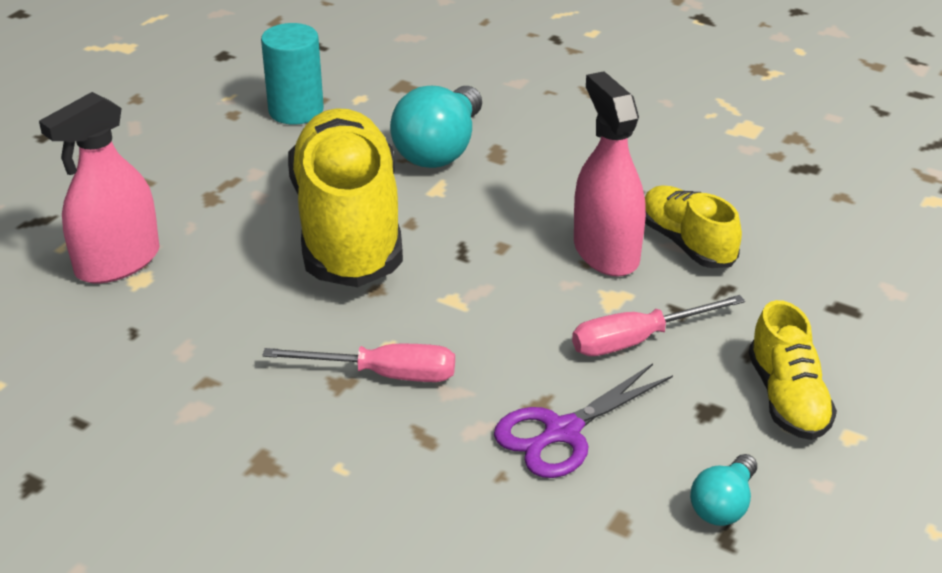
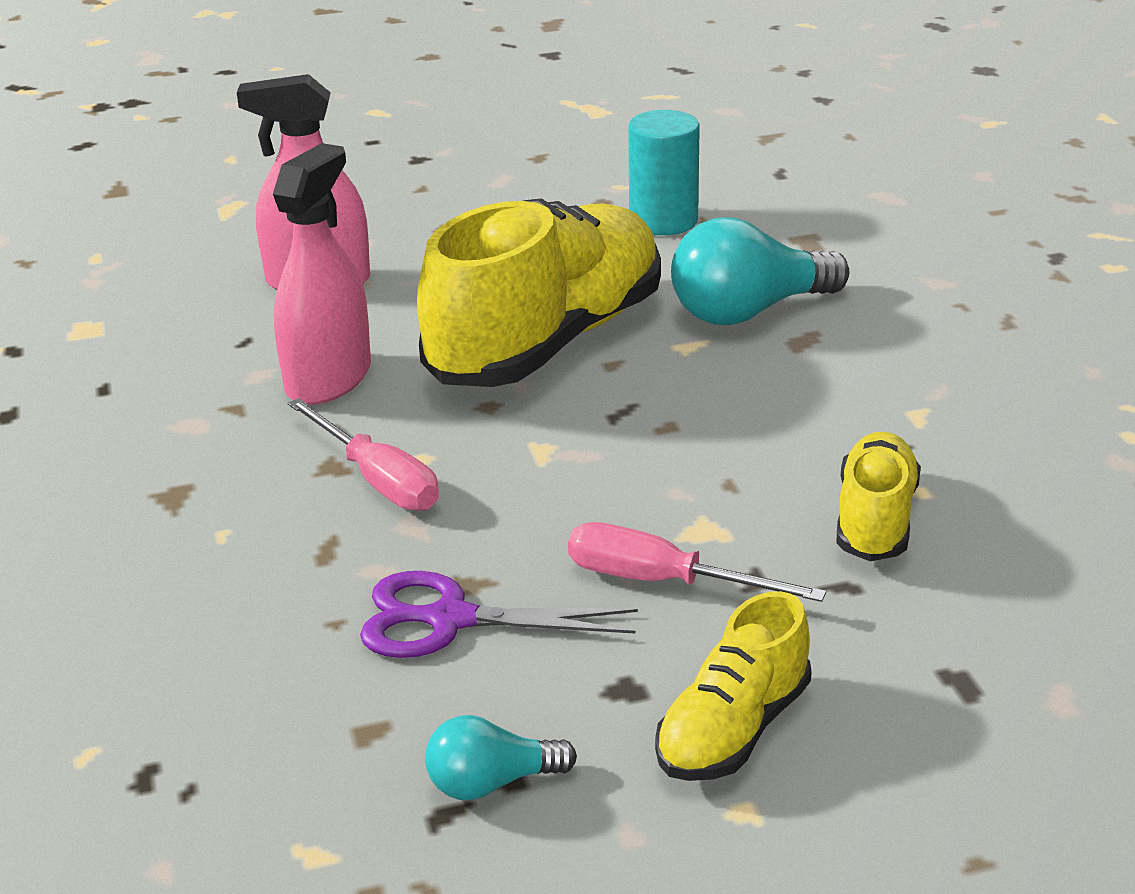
camera: 45 degrees right, 5 degrees down
(606, 252) = (767, 484): pink spray bottle -> pink spray bottle (328, 378)

